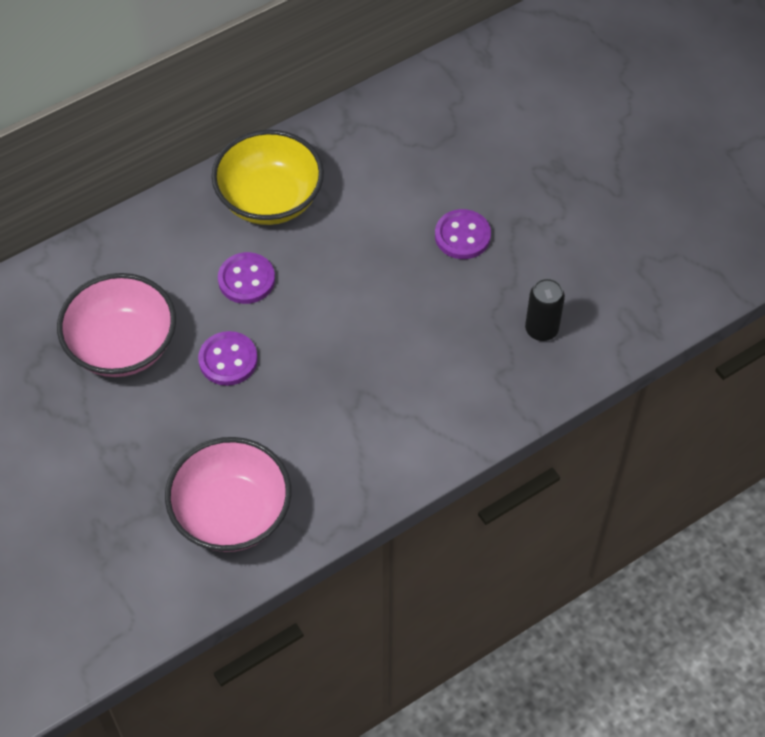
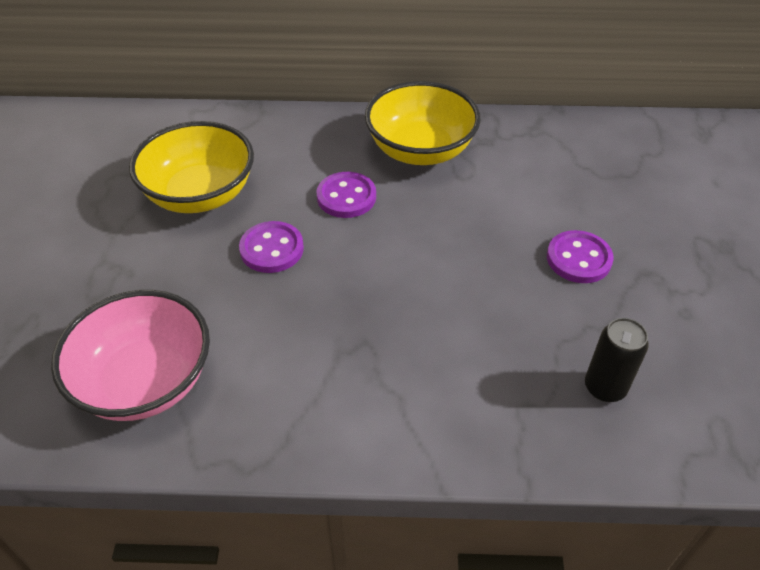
camera: 35 degrees right, 10 degrees down
(122, 346) = (200, 194): pink bowl -> yellow bowl

